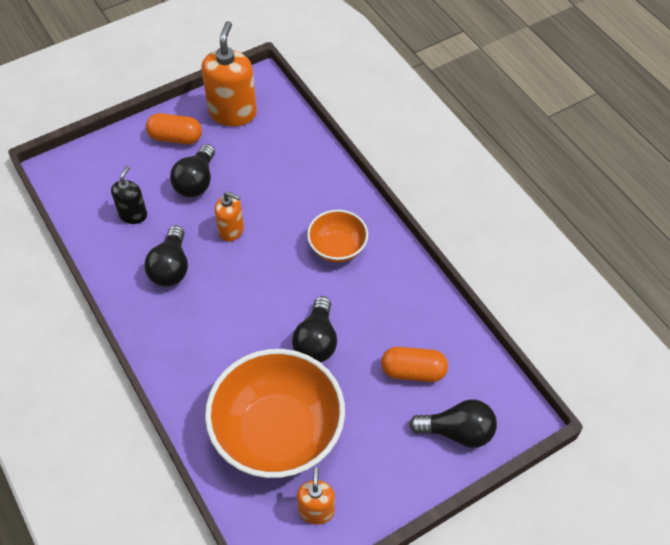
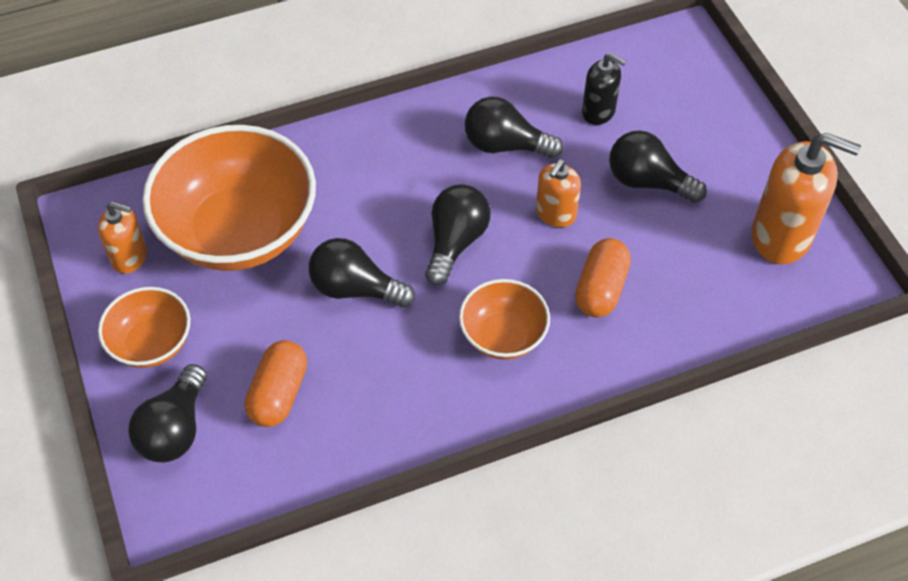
camera: 100 degrees right, 0 degrees up
(175, 138) = (733, 164): orange capsule -> orange capsule (600, 289)
(265, 286) = (455, 242): none -> black light bulb
(392, 469) = (151, 343): none -> orange bowl

